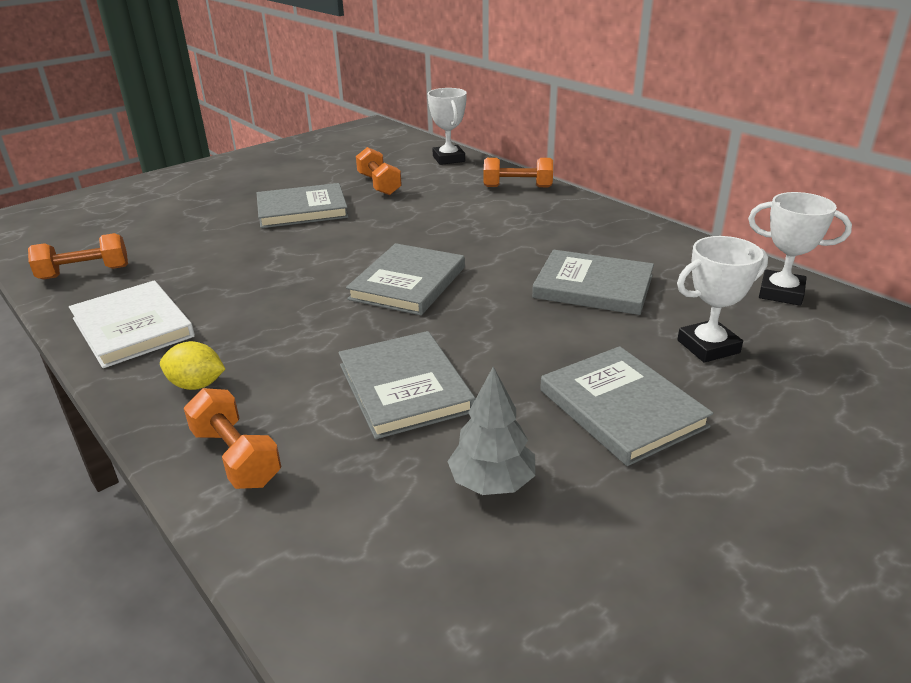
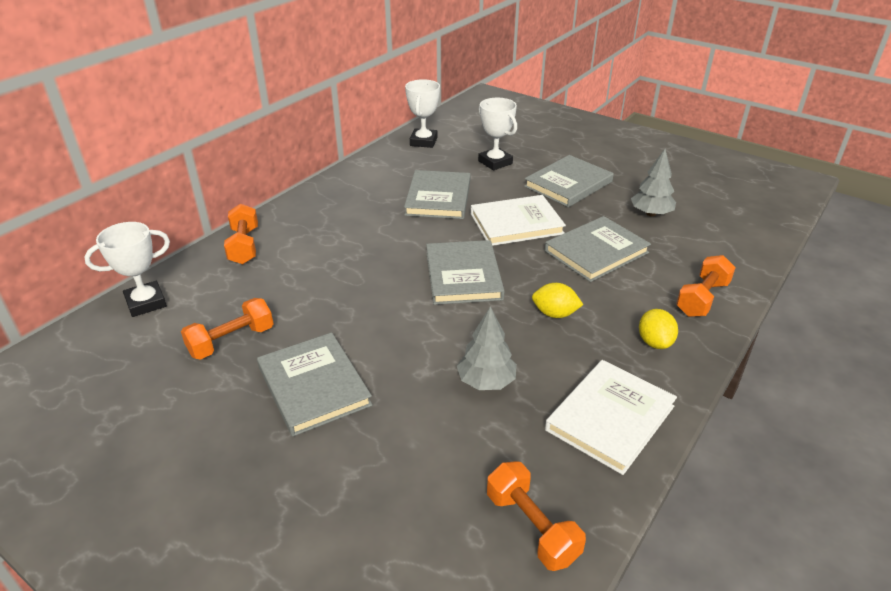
camera: 105 degrees left, 5 degrees up
(239, 275) = (486, 381): none -> grey tree
(300, 327) = (555, 314): none -> yellow lemon
(408, 283) = (463, 275): grey book -> grey book turned 75 degrees clockwise
(506, 335) = (516, 224): none -> white book

